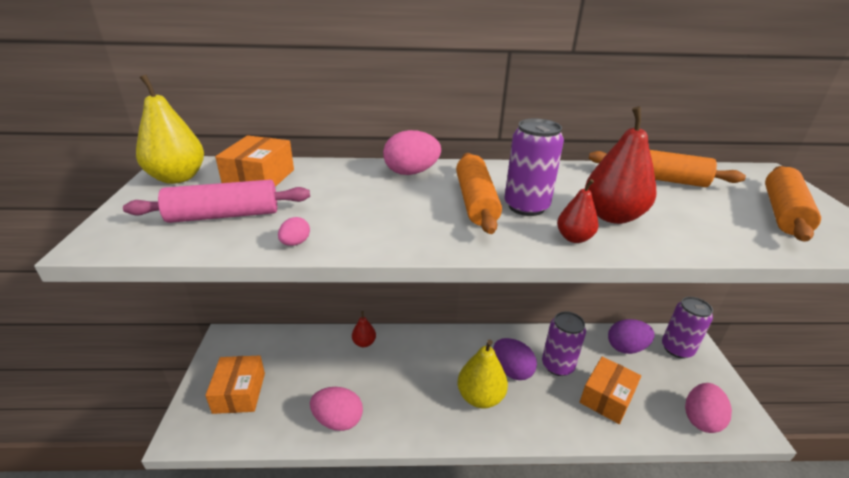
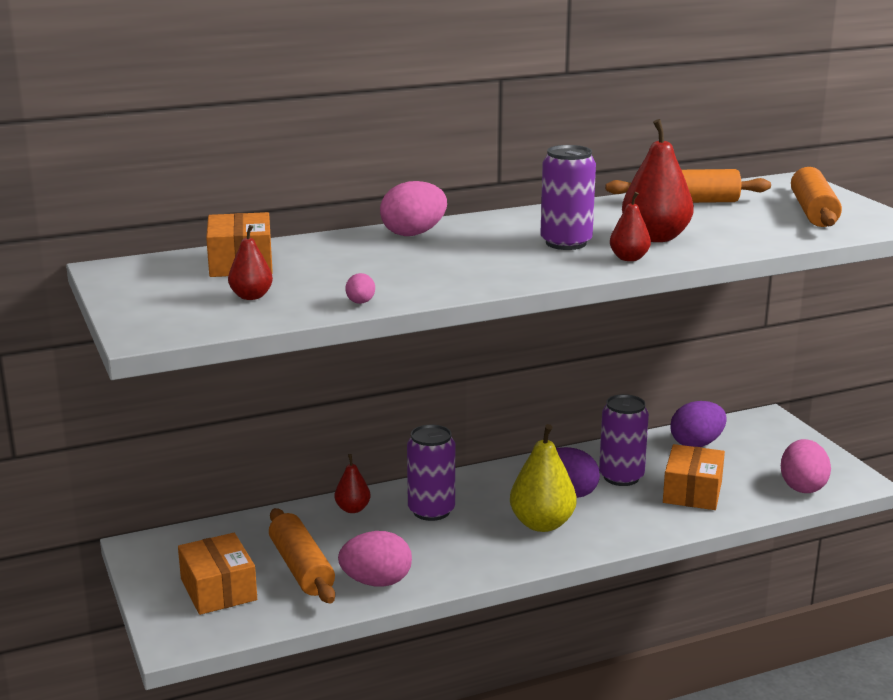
camera: 20 degrees left, 10 degrees down
(178, 178) = (138, 277): yellow pear -> none
(224, 215) = (251, 296): pink rolling pin -> red pear
(475, 201) = (510, 247): orange rolling pin -> orange rolling pin (301, 568)
(677, 349) = (757, 432): purple can -> purple can (431, 511)

